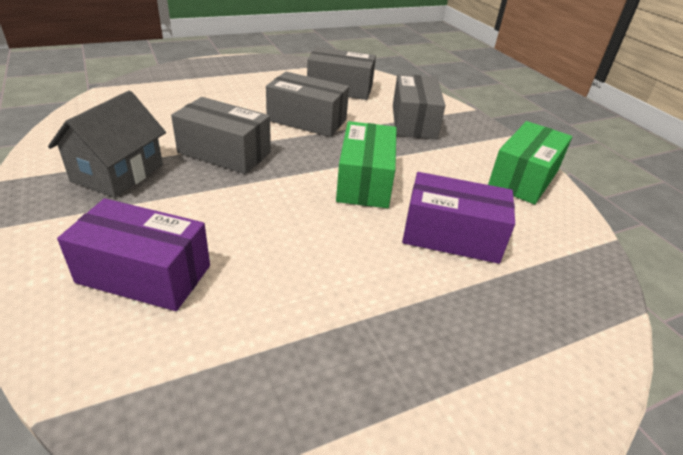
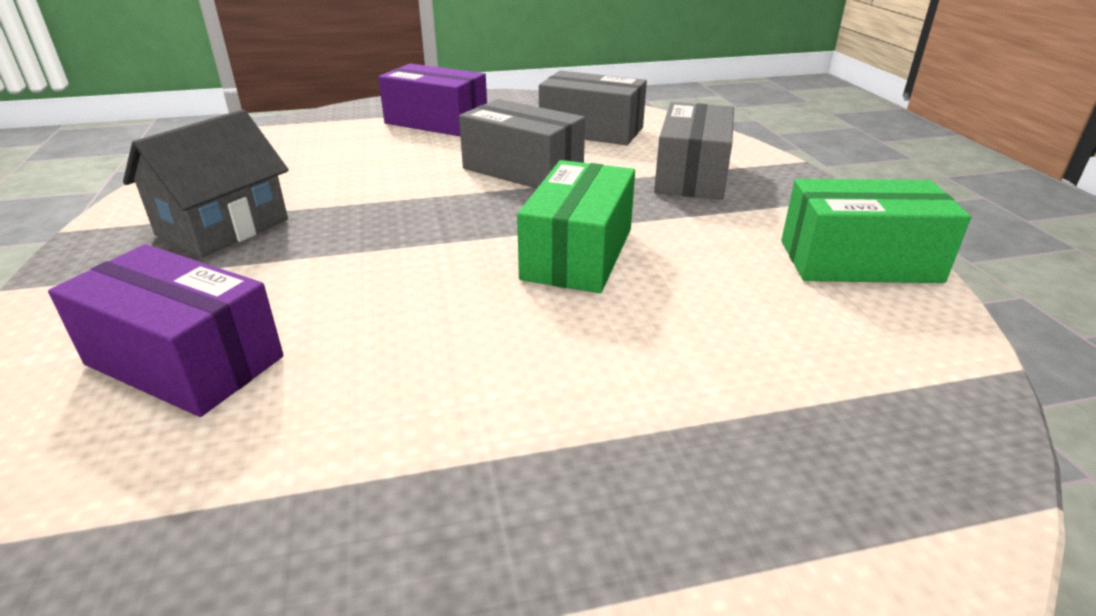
camera: 15 degrees right, 5 degrees down
(224, 152) = (382, 207): grey box -> none
(451, 236) = (696, 341): purple box -> purple box (436, 122)
(523, 178) = (859, 261): green box -> green box turned 45 degrees clockwise

